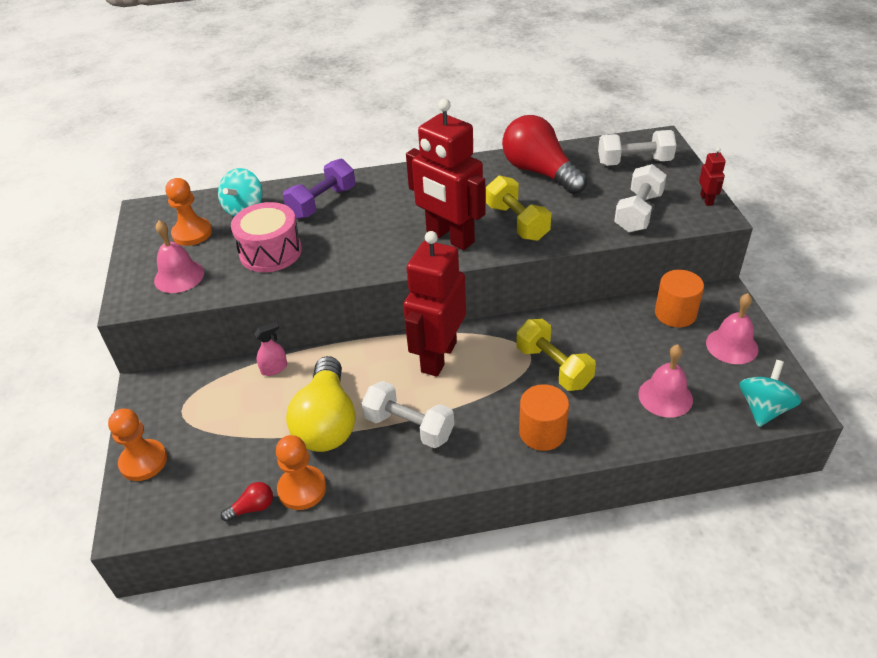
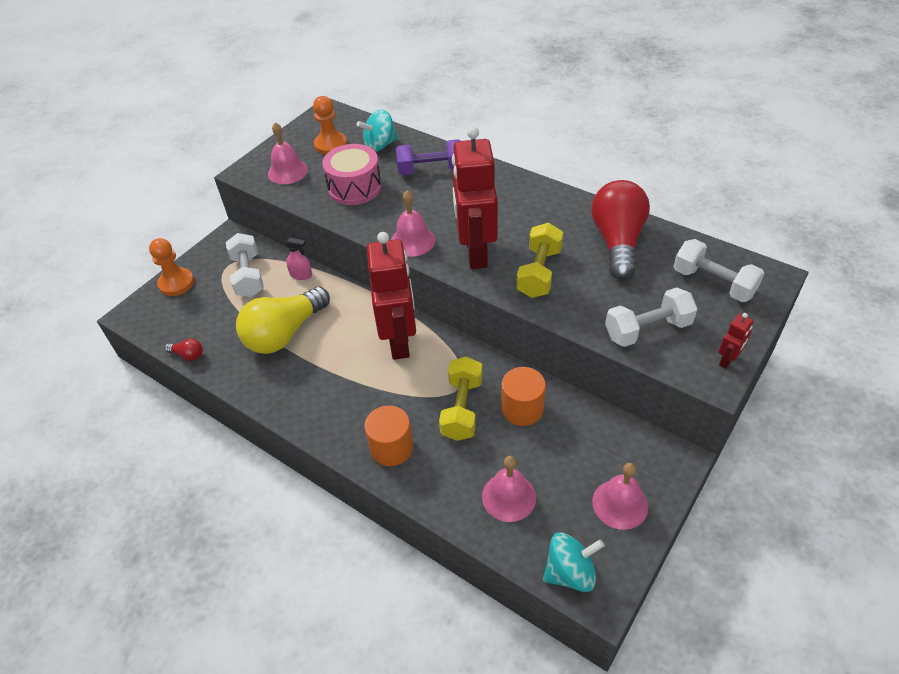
camera: 45 degrees right, 5 degrees up
(302, 489) = (222, 365): orange pawn -> none
(386, 259) = (412, 241): none -> pink bell
(409, 427) = (322, 375): white dumbbell -> white dumbbell (248, 276)
(438, 357) = (399, 341): red robot -> red robot turned 105 degrees clockwise
(675, 313) = (611, 441): orange cylinder -> orange cylinder (522, 409)

